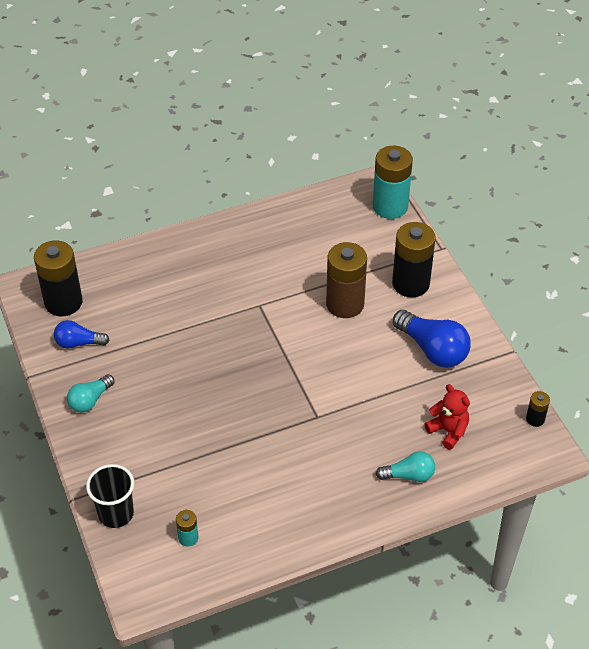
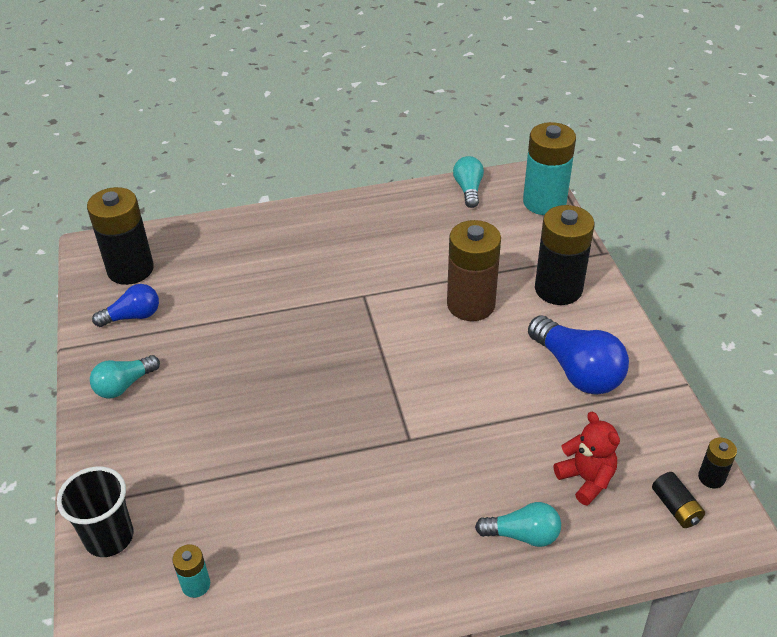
camera: 10 degrees right, 5 degrees down
(78, 343) = (133, 316): blue light bulb -> blue light bulb turned 150 degrees clockwise
(326, 200) = (468, 189): none -> turquoise light bulb
(512, 443) = (675, 507): none -> black battery

